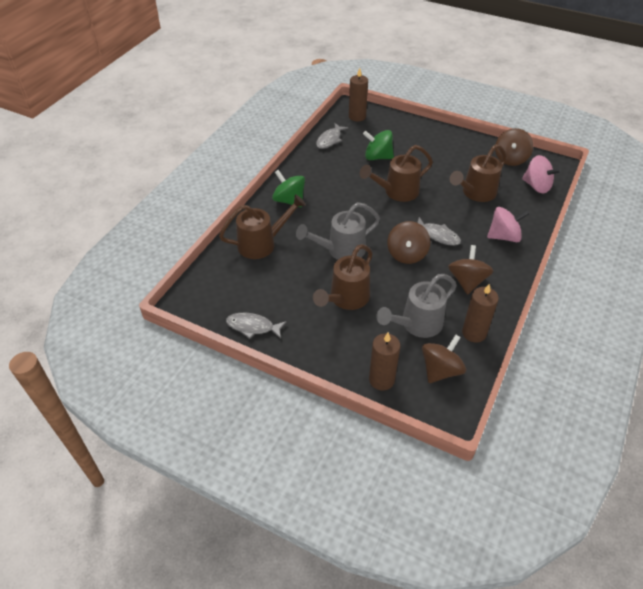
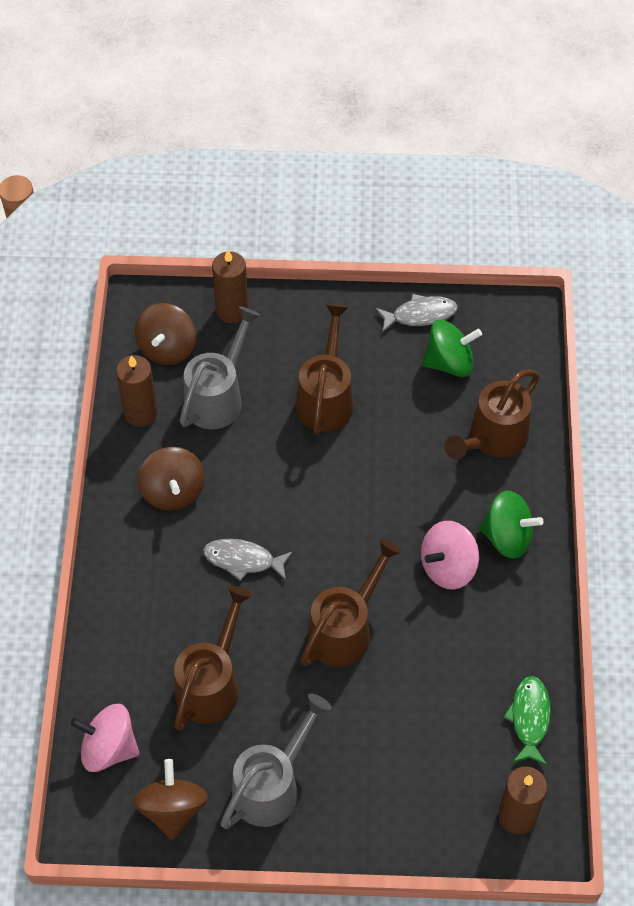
camera: 155 degrees right, 10 degrees up
(330, 140) = (529, 718): grey fish -> green fish
(341, 250) = (374, 473): grey watering can -> grey watering can (272, 785)
(377, 157) = (418, 707): green spinning top -> green spinning top (449, 362)
(407, 254) = (276, 505): brown spinning top -> none
(504, 236) = (140, 600): pink spinning top -> pink spinning top (448, 567)

